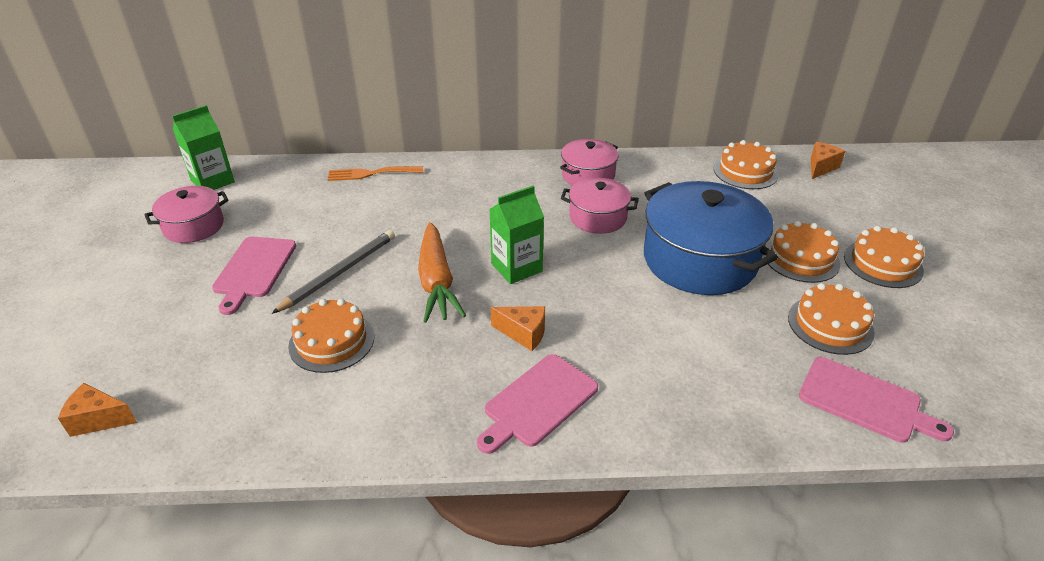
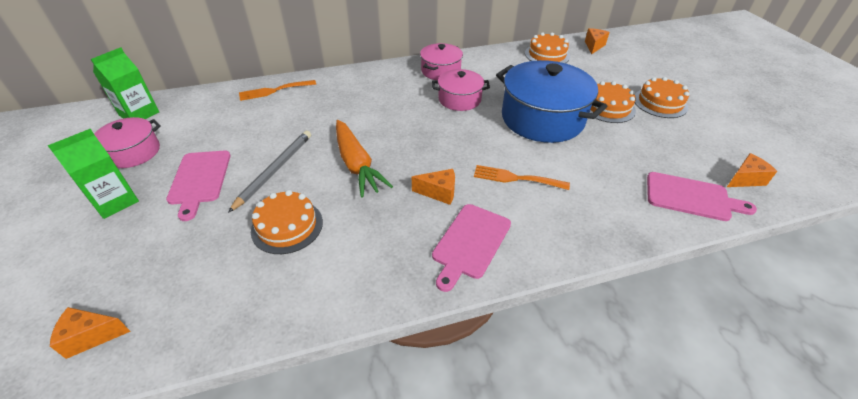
camera: 15 degrees left, 5 degrees up
(516, 267) = (414, 144): green carton -> green carton (115, 201)
(629, 333) = (516, 178): none -> orange fork
(830, 325) = (646, 149): orange cake -> none
(959, 391) = (745, 179): none -> orange cheese

